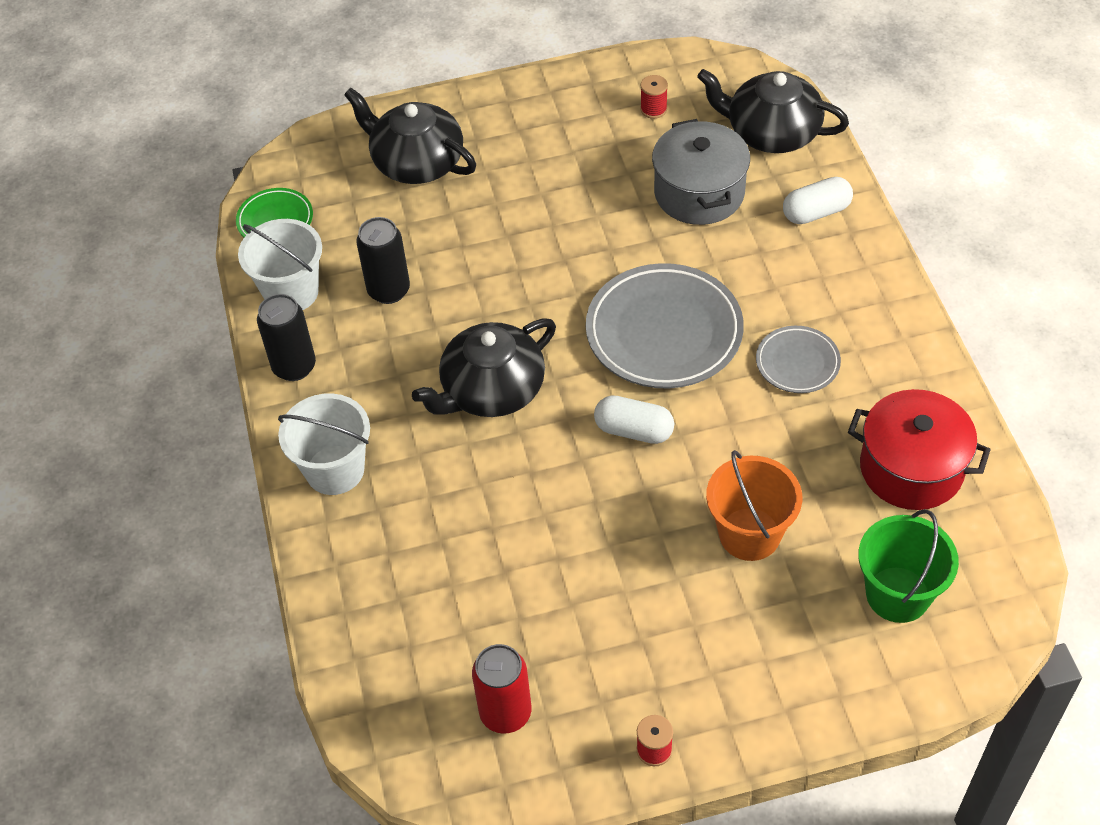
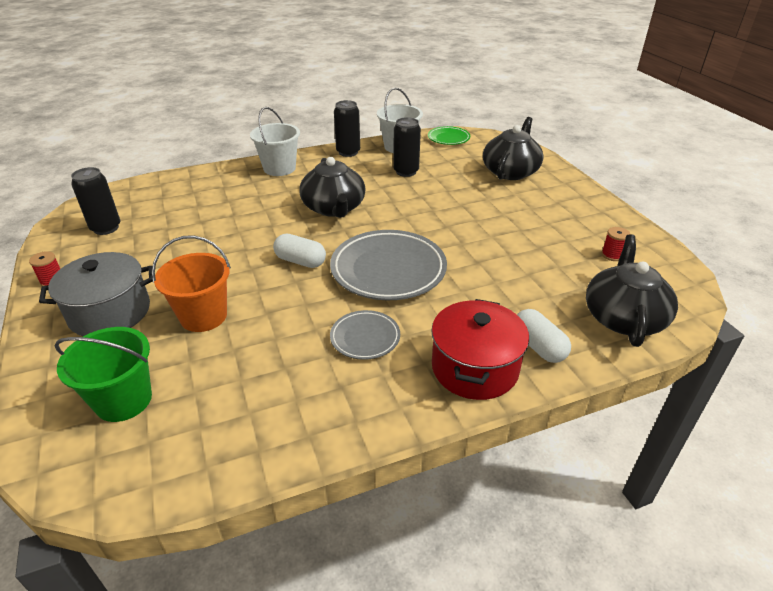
camera: 80 degrees right, 15 degrees down
(491, 390) = (334, 208): black teapot -> black teapot turned 150 degrees counterclockwise
(505, 713) = (106, 228): red can -> black can
(634, 430) = (300, 261): white capsule -> white capsule turned 75 degrees counterclockwise
(699, 193) = (533, 280): grey pot -> grey pot (110, 312)
(911, 468) = (250, 411): red pot -> red pot (475, 368)

